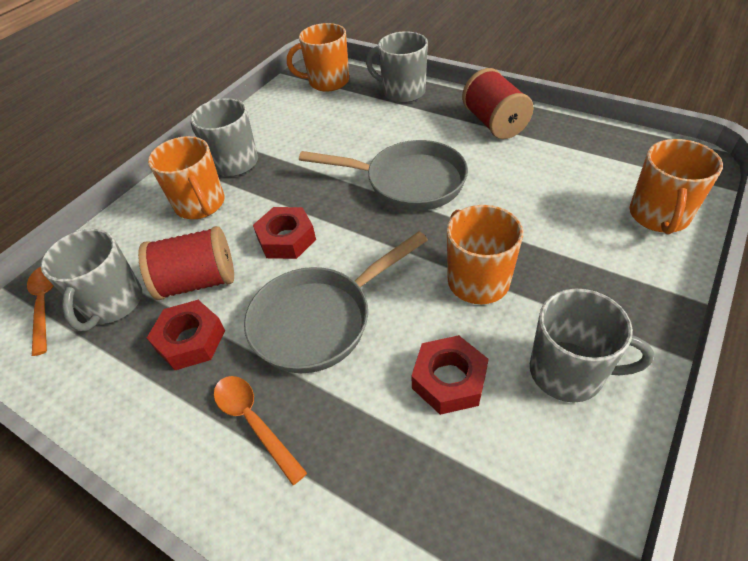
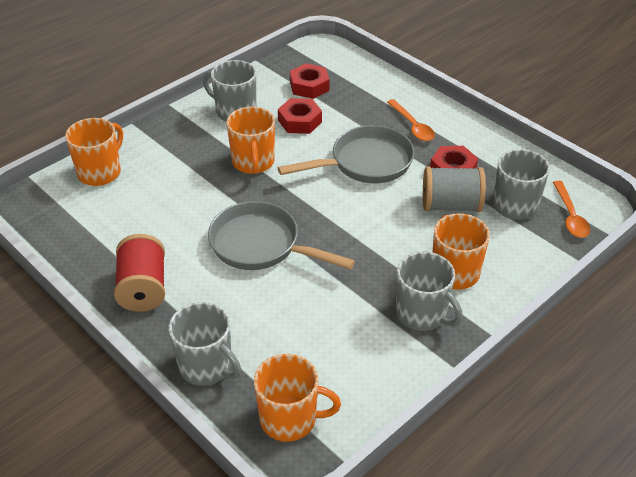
camera: 170 degrees left, 5 degrees down
(198, 281) = (451, 205): red spool -> grey spool
(286, 239) = (379, 221): red nut -> red nut (309, 86)

